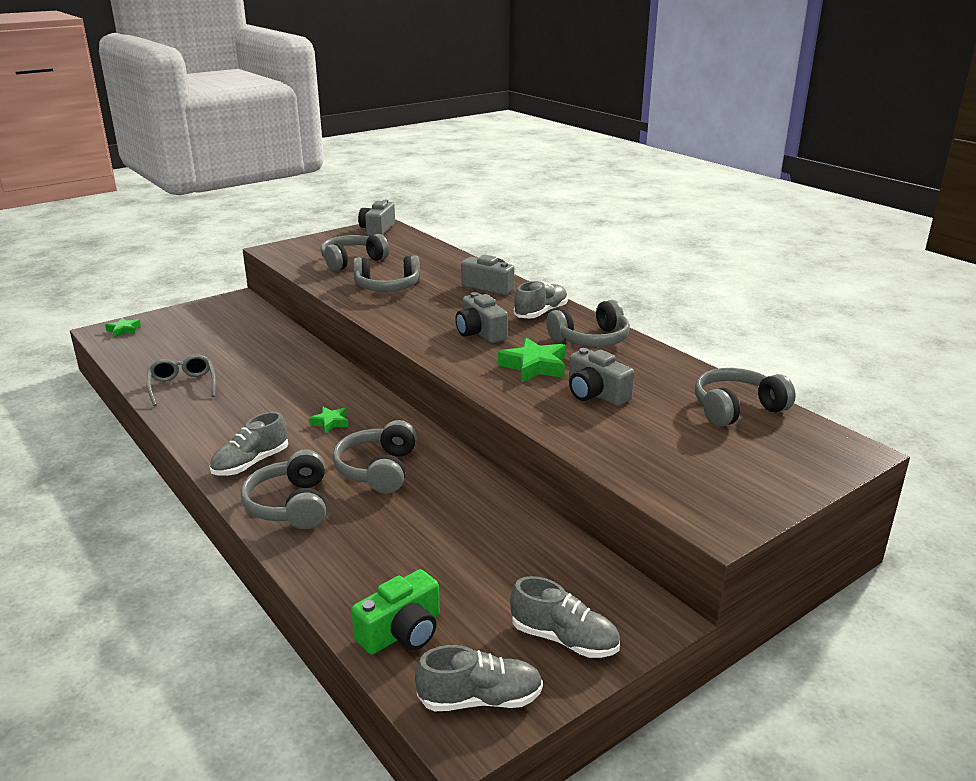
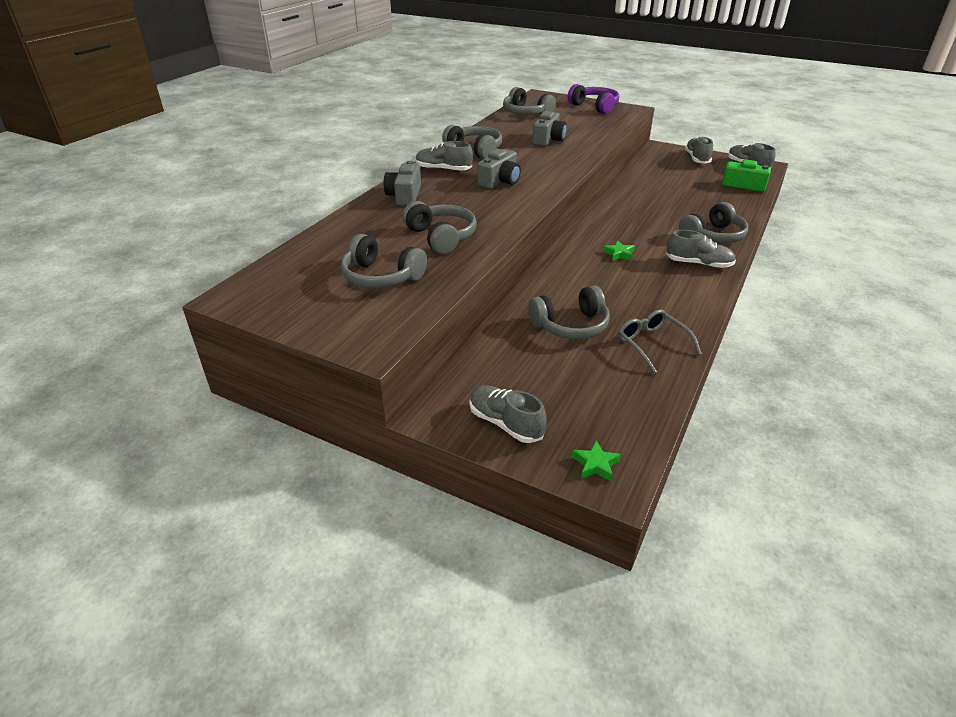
camera: 115 degrees left, 10 degrees up
(183, 386) = (651, 344): grey glasses -> grey glasses turned 105 degrees clockwise
(196, 315) = (505, 423): none -> grey shoe
(377, 229) = (250, 297): grey camera -> none
(378, 470) = (647, 222): grey headphones -> grey headphones (571, 326)
(534, 366) = (533, 158): green star -> none
(751, 487) = (594, 107): none -> purple headphones

